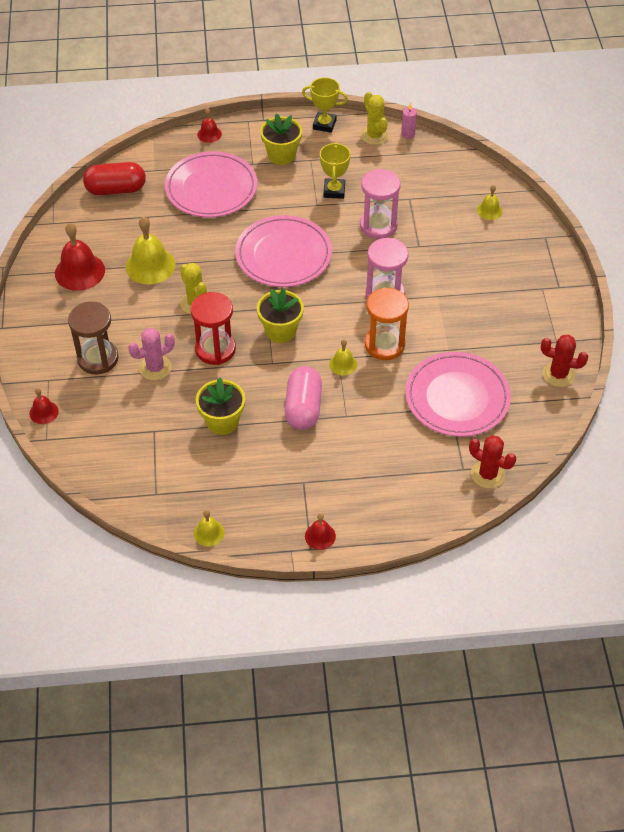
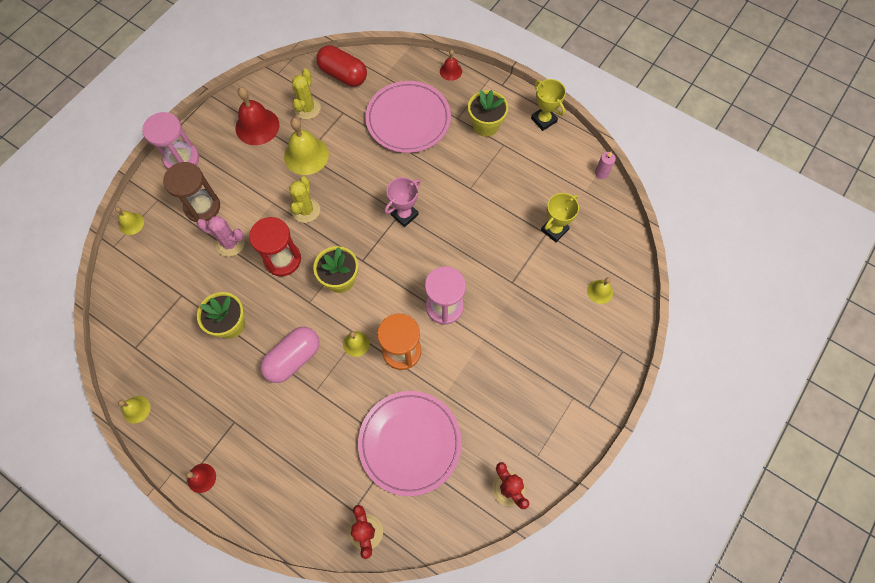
camera: 40 degrees right, 15 degrees up
(44, 412) = (131, 223): red bell -> yellow bell
(283, 255) = (404, 215): pink plate -> pink trophy
(334, 191) = (494, 185): yellow trophy -> yellow trophy (554, 230)
(374, 135) = (573, 156): yellow cactus -> yellow cactus (307, 108)
(378, 225) = (498, 240): pink hourglass -> pink hourglass (182, 159)

